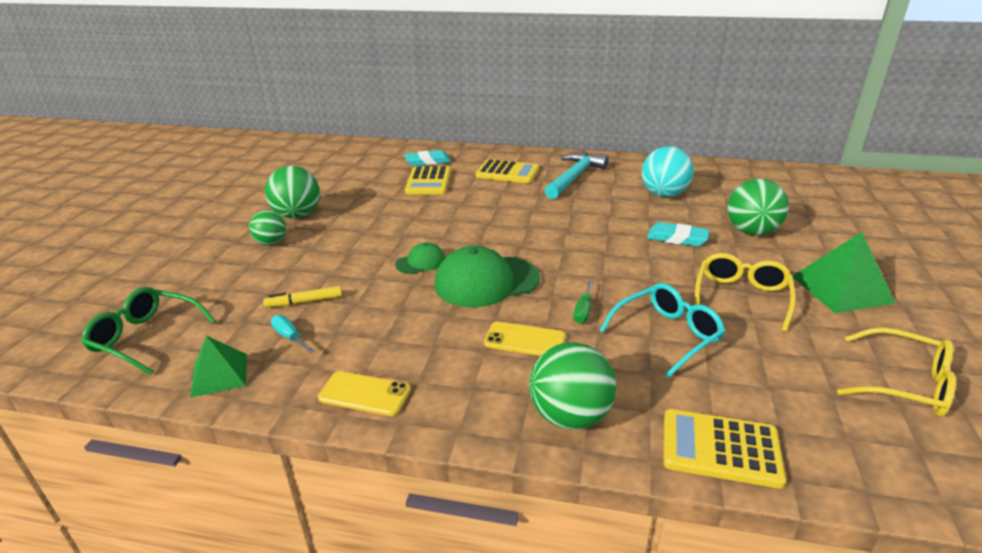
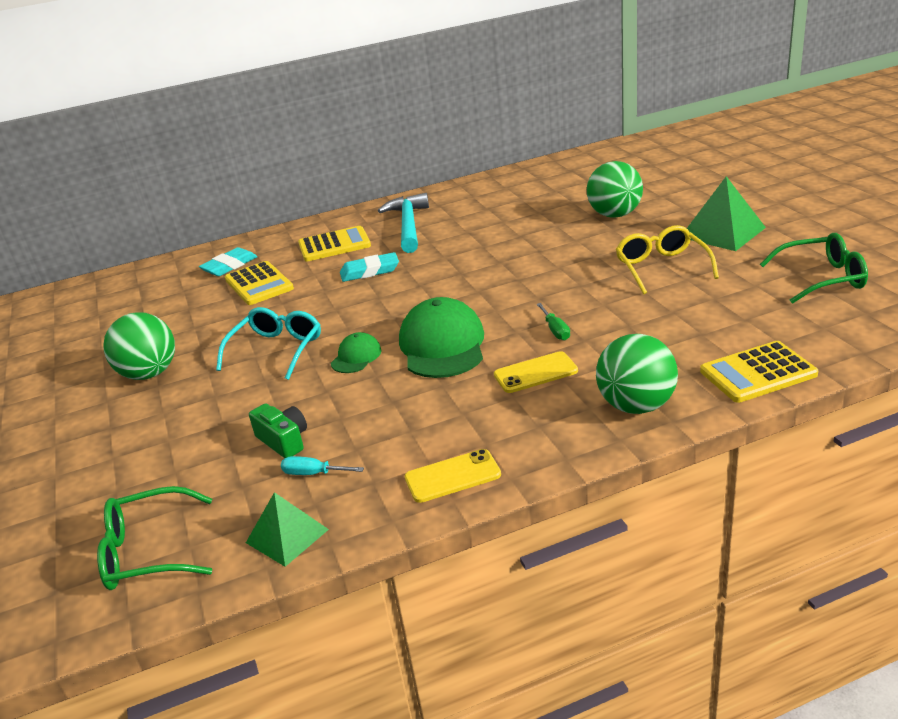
camera: 30 degrees left, 0 degrees up
(271, 242) = (159, 410): green ball -> none
(304, 302) = (283, 441): yellow marker -> green camera
(486, 282) = (442, 345): green cap -> green cap turned 135 degrees clockwise
(663, 194) = (509, 211): turquoise ball -> none
(667, 335) = (639, 318): turquoise glasses -> turquoise glasses (277, 350)
(677, 238) = (563, 243): turquoise eraser -> turquoise eraser (370, 271)
(904, 384) = (822, 278): yellow glasses -> green glasses

